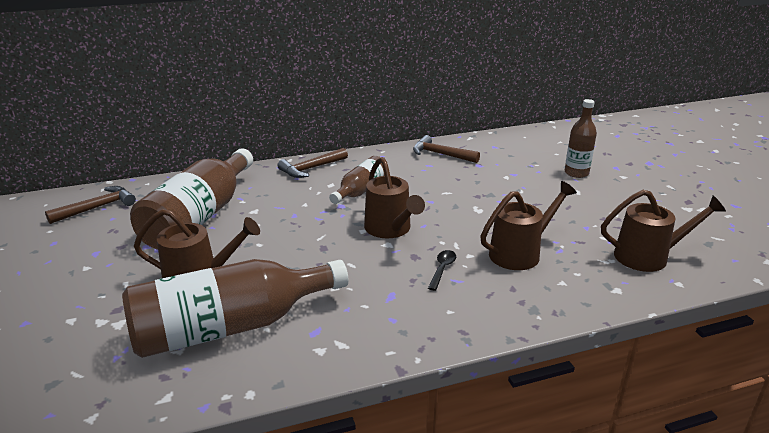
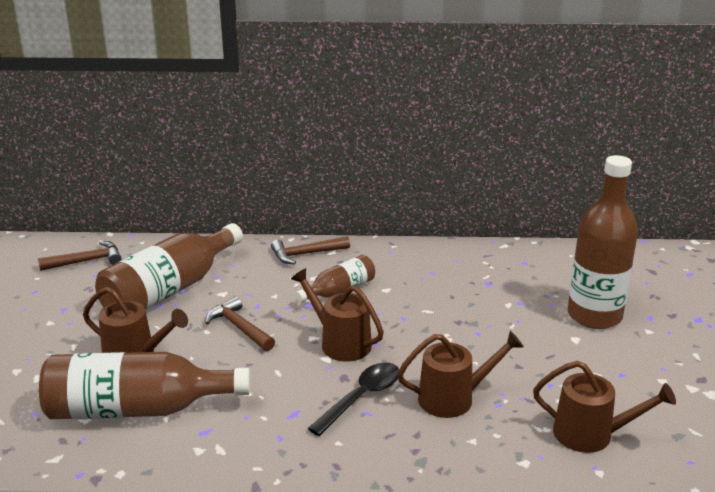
camera: 20 degrees right, 0 degrees up
(390, 230) = (340, 342): brown watering can -> brown watering can turned 135 degrees clockwise
(441, 154) = (455, 261): brown hammer -> brown hammer (239, 327)
(442, 269) = (361, 397): black spoon -> black spoon, size x1.81
(576, 173) = (594, 315): brown bottle -> brown bottle, size x1.89

